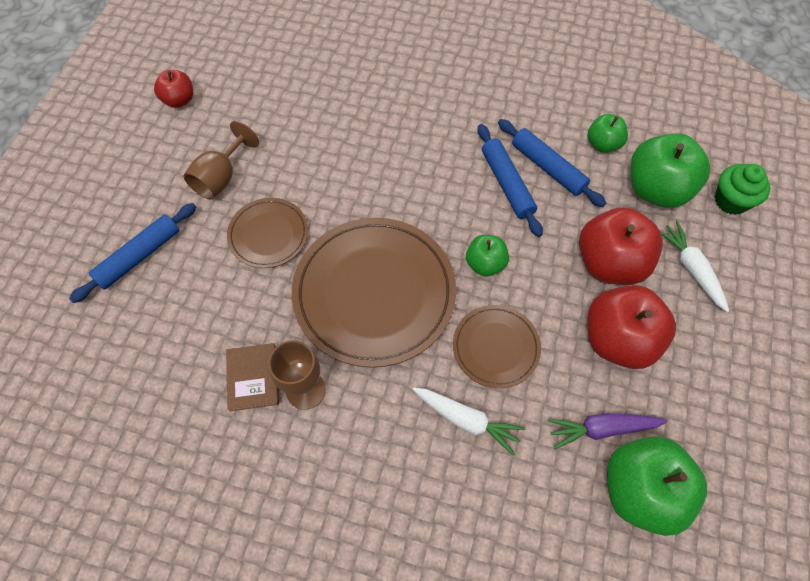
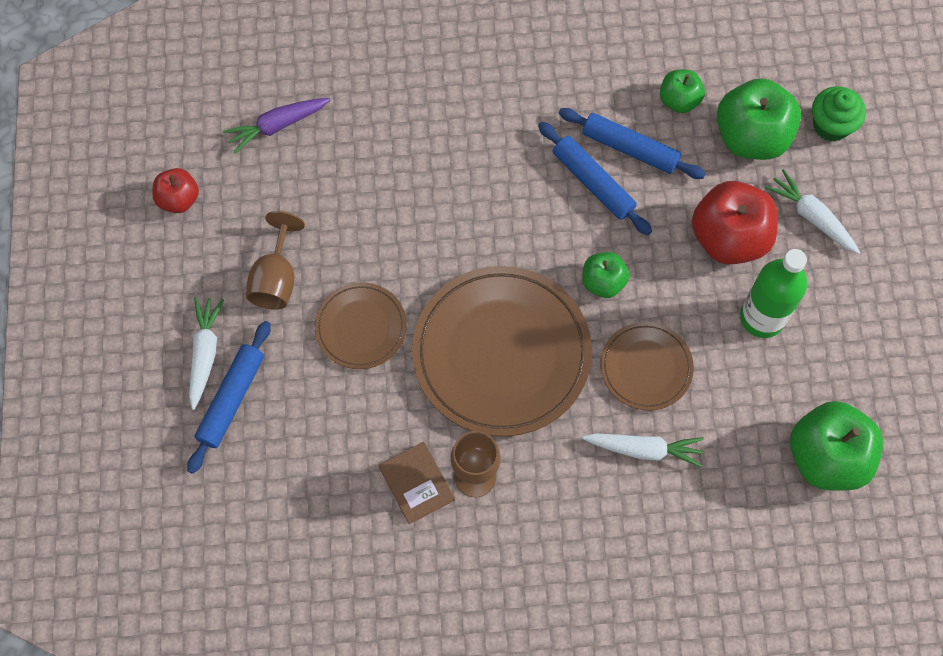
camera: 20 degrees left, 5 degrees up
(138, 215) = (205, 354): none -> white carrot
(602, 429) = (774, 412): purple carrot -> purple carrot (277, 126)
(618, 339) = (762, 317): red apple -> green bottle

